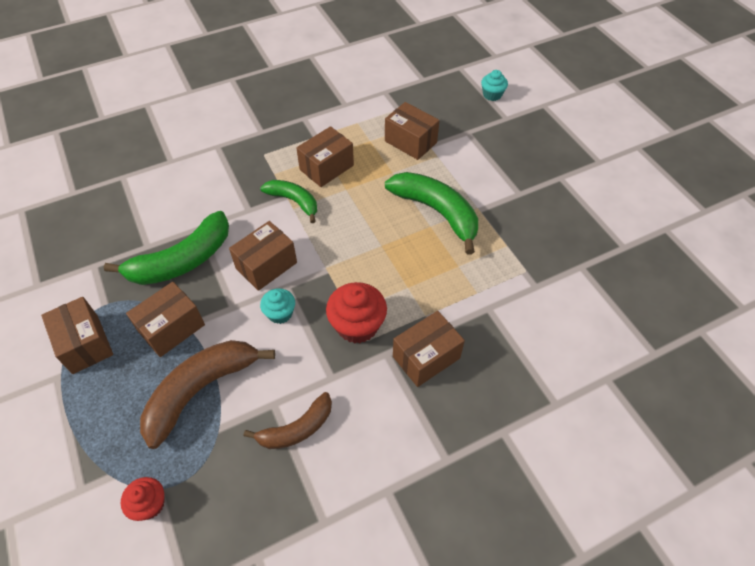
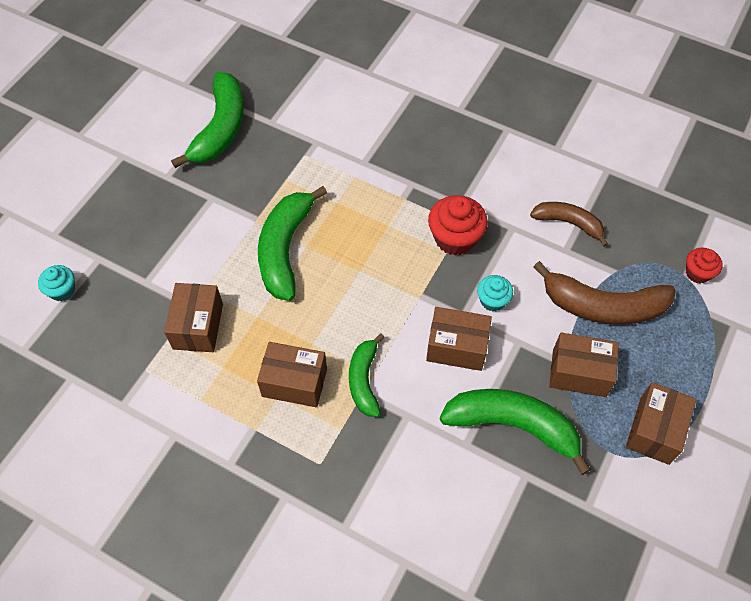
camera: 125 degrees left, 5 degrees up
(426, 357) = (442, 179): brown box -> none
(594, 230) = (221, 128): none -> green banana

